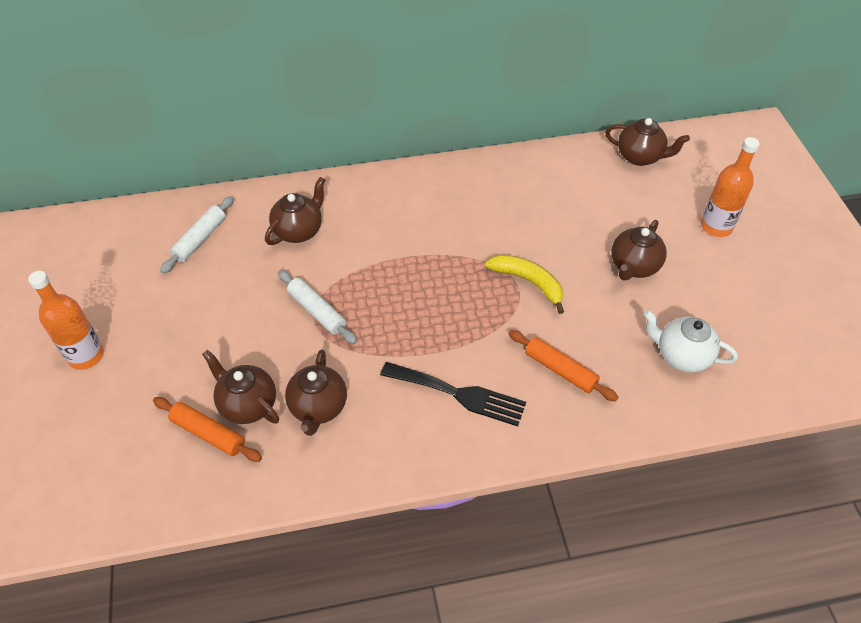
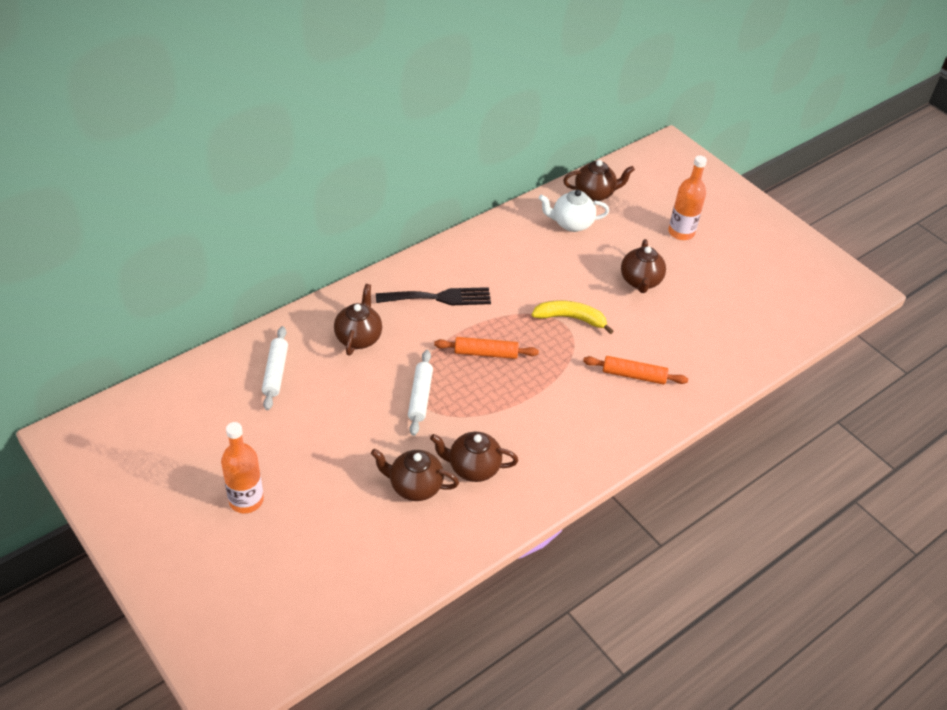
camera: 30 degrees left, 5 degrees down
(208, 433) = (398, 519): orange rolling pin -> orange rolling pin (486, 353)
(317, 311) = (420, 396): white rolling pin -> white rolling pin turned 75 degrees clockwise
(318, 408) = (472, 468): brown teapot -> brown teapot turned 120 degrees clockwise
(459, 394) = (572, 419): black fork -> black fork (439, 297)
(681, 355) = (710, 335): white teapot -> white teapot (571, 224)

